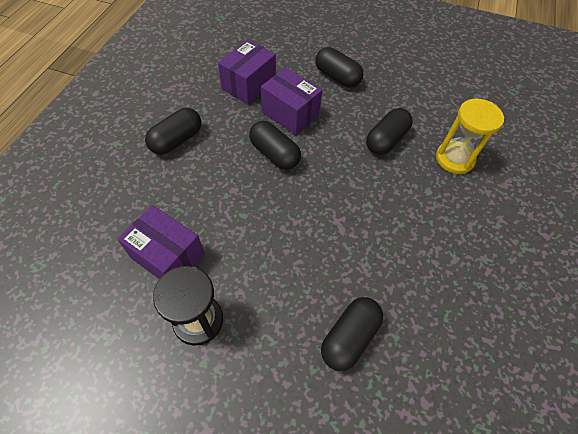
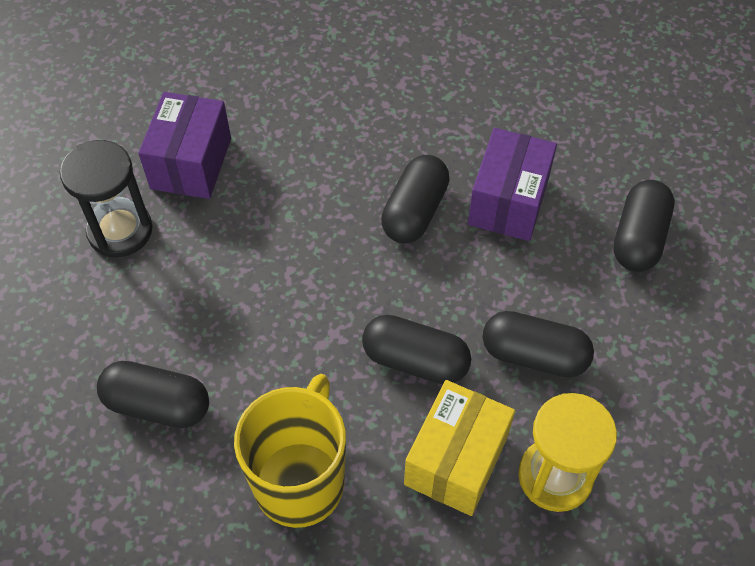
camera: 70 degrees right, 0 degrees up
(177, 140) = (374, 90): black capsule -> black capsule (415, 360)
(249, 85) = (535, 126): purple box -> none
(427, 271) = (300, 481): none -> yellow mug
(435, 194) = (456, 460): none -> yellow box

